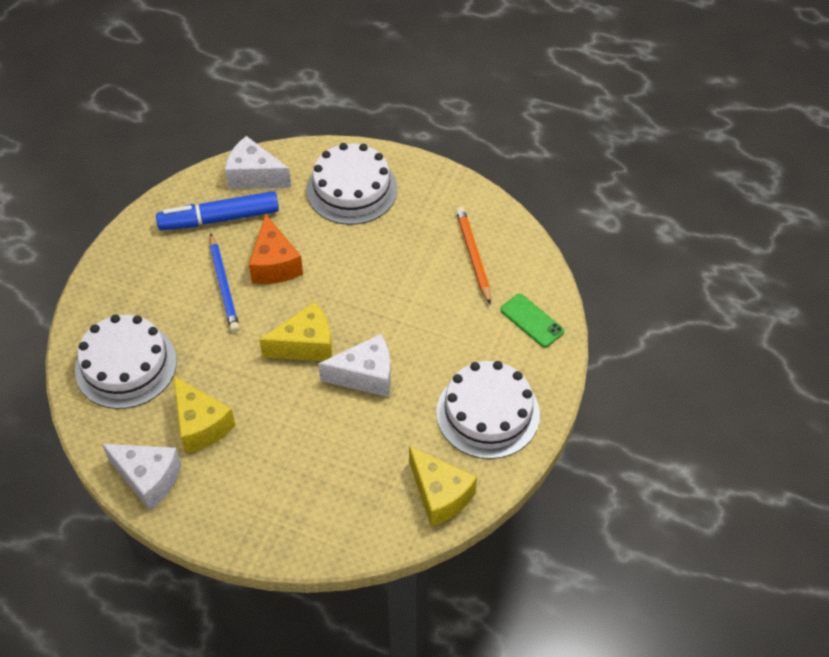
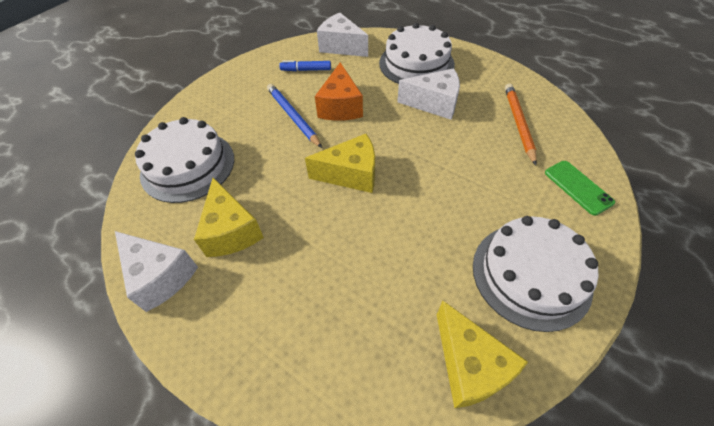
camera: 15 degrees right, 0 degrees up
(220, 219) = (306, 70): blue marker -> blue marker, size x0.52
(223, 286) = (293, 116): blue pencil -> blue pencil turned 150 degrees clockwise
(365, 376) = (403, 212): white cheese -> white cheese (434, 104)

